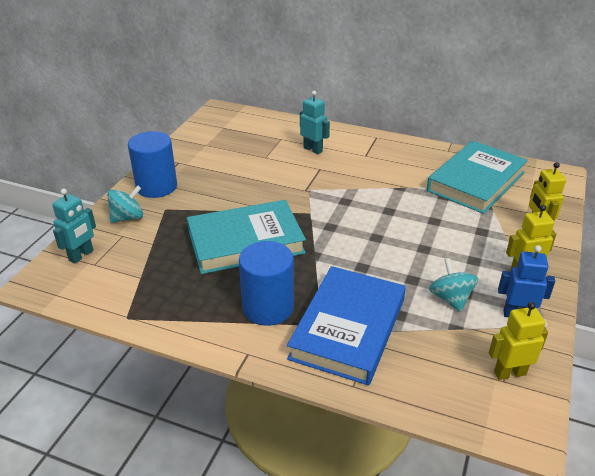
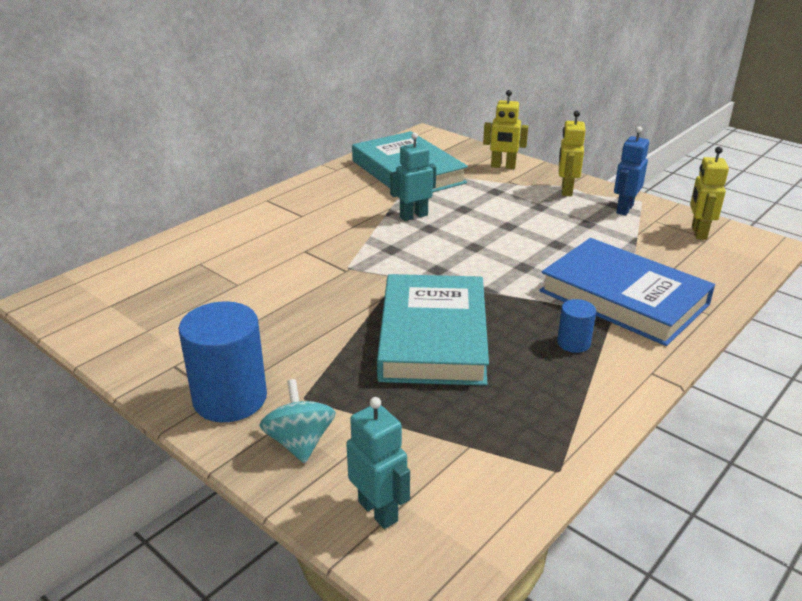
camera: 70 degrees left, 5 degrees down
(268, 307) = (573, 343): blue cylinder -> blue cylinder, size x0.50
(313, 149) = (254, 245): turquoise robot -> turquoise robot (413, 216)
(450, 298) = (592, 233): turquoise spinning top -> none

